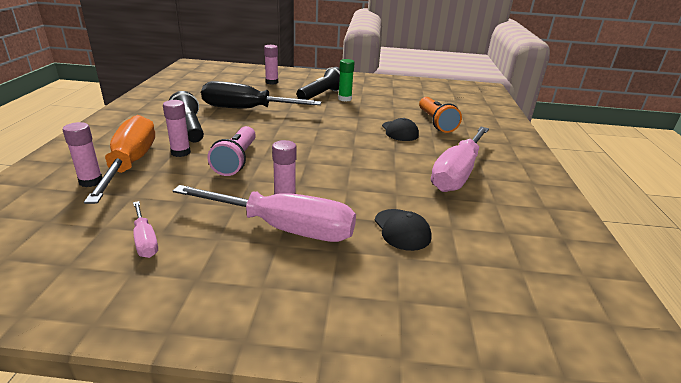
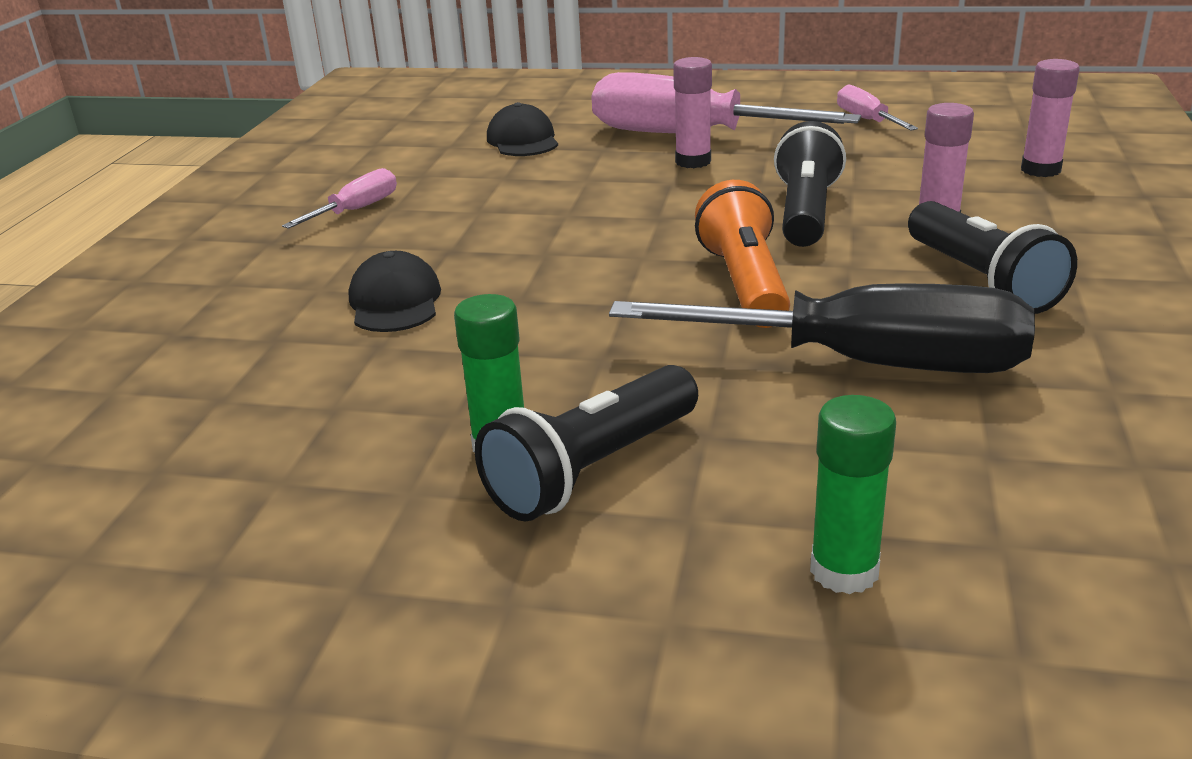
camera: 170 degrees left, 0 degrees up
(130, 164) = (1012, 197): orange screwdriver -> none
(236, 160) = (805, 212): pink flashlight -> black flashlight
(271, 82) = (844, 571): pink glue stick -> green glue stick
(436, 123) = (254, 339): orange flashlight -> orange flashlight (744, 283)
(457, 173) = (356, 210): pink screwdriver -> pink screwdriver, size x0.47

